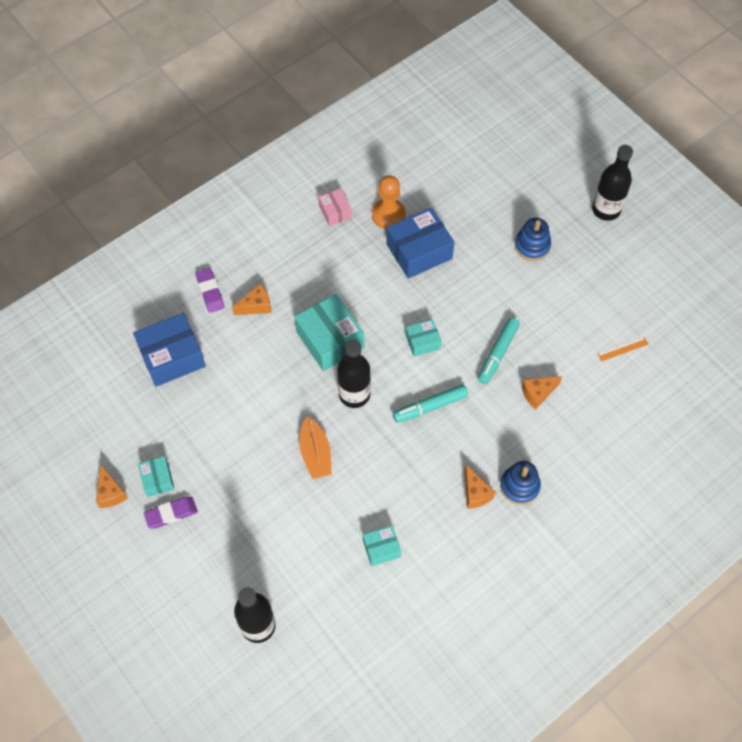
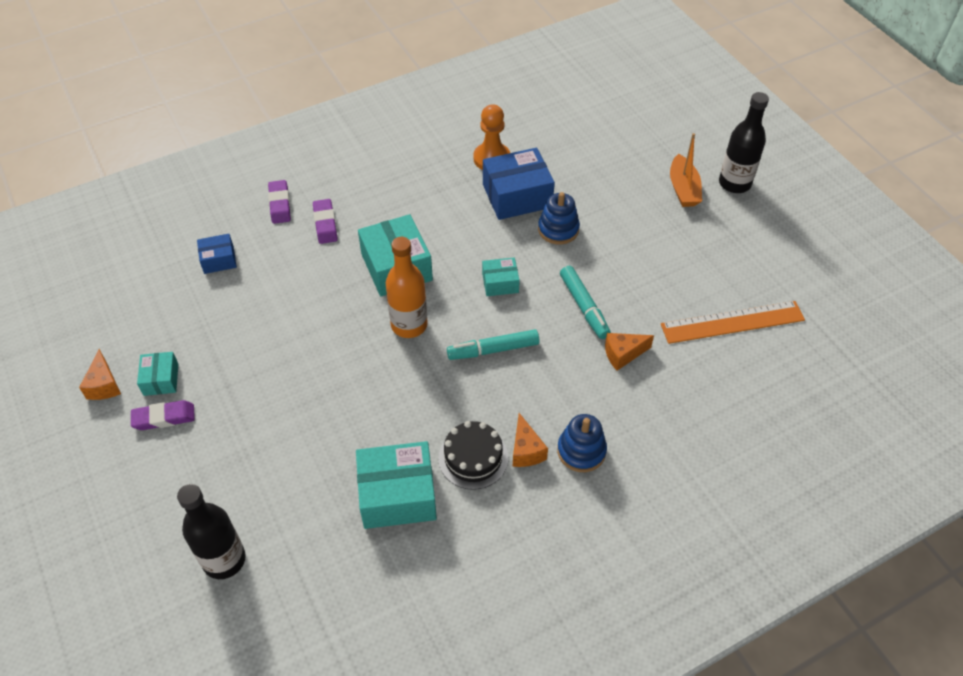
camera: 10 degrees right, 10 degrees down
(172, 357) = (219, 260): blue box -> blue box, size x0.54
(256, 306) = (325, 224): orange cheese -> purple eraser
(315, 454) = (348, 379): orange boat -> orange boat (683, 189)
(335, 211) = (435, 148): pink box -> none
(354, 394) = (409, 325): black bottle -> orange bottle
(381, 548) = (397, 495): turquoise box -> turquoise box, size x1.86
(434, 506) = (473, 458): none -> black cake
(497, 353) = (584, 307): turquoise marker -> turquoise marker turned 60 degrees counterclockwise
(532, 246) = (644, 207): blue stacking toy -> blue stacking toy (558, 229)
(622, 349) = (732, 322): orange ruler -> orange ruler, size x2.29

